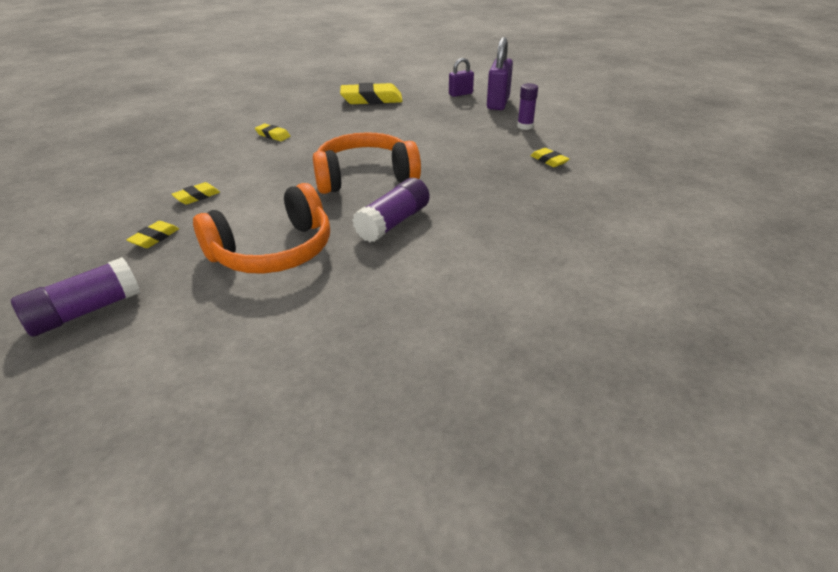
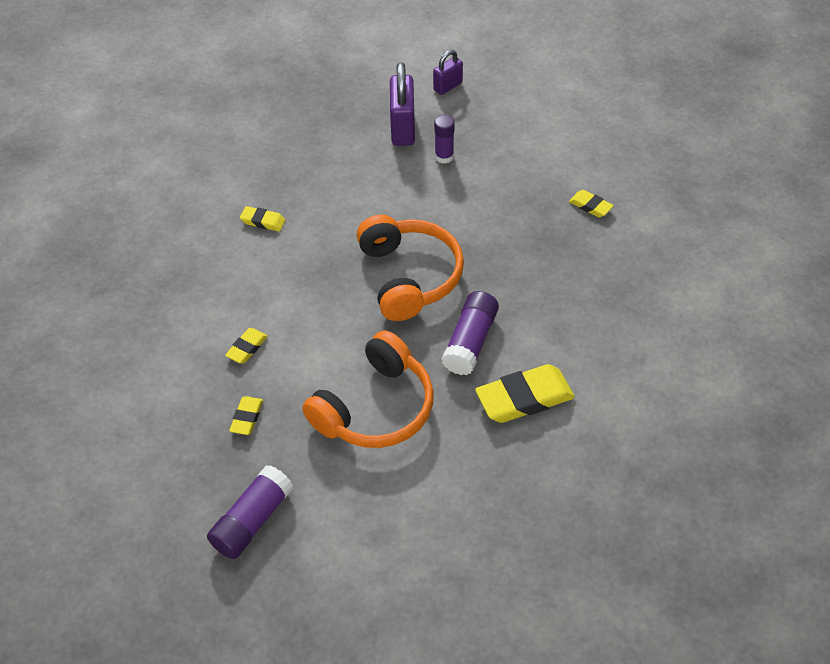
camera: 15 degrees left, 15 degrees up
(365, 177) = (408, 276): orange headphones -> orange headphones turned 105 degrees clockwise
(371, 99) = (343, 120): yellow eraser -> yellow eraser (524, 398)
(498, 103) = (500, 99): purple padlock -> purple padlock (403, 128)
(525, 126) = (546, 144): purple glue stick -> purple glue stick (444, 156)

